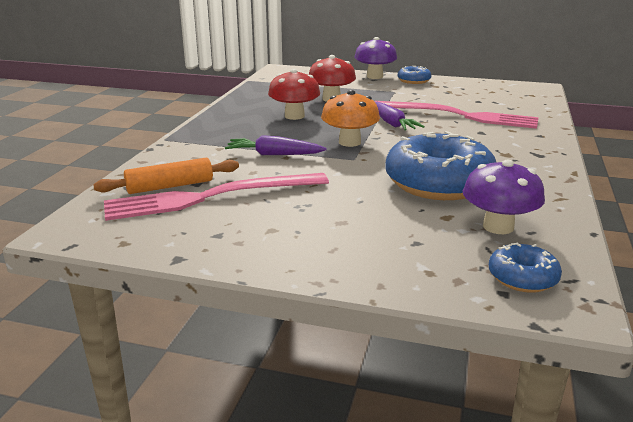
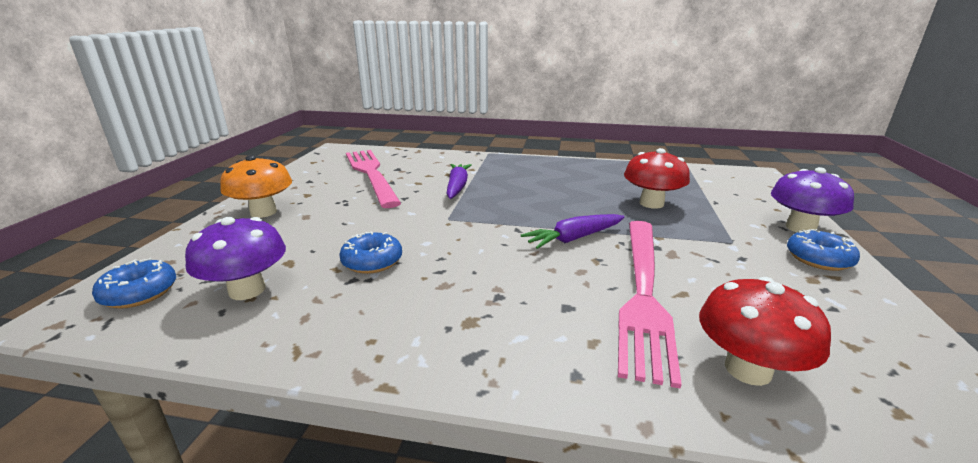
camera: 85 degrees right, 0 degrees up
(170, 186) = (394, 163): orange rolling pin -> none
(294, 116) = (572, 189): red mushroom -> red mushroom (747, 369)
(349, 142) = (496, 216): orange mushroom -> orange mushroom (263, 212)
(438, 183) = (372, 261): blue donut -> blue donut, size x0.48

